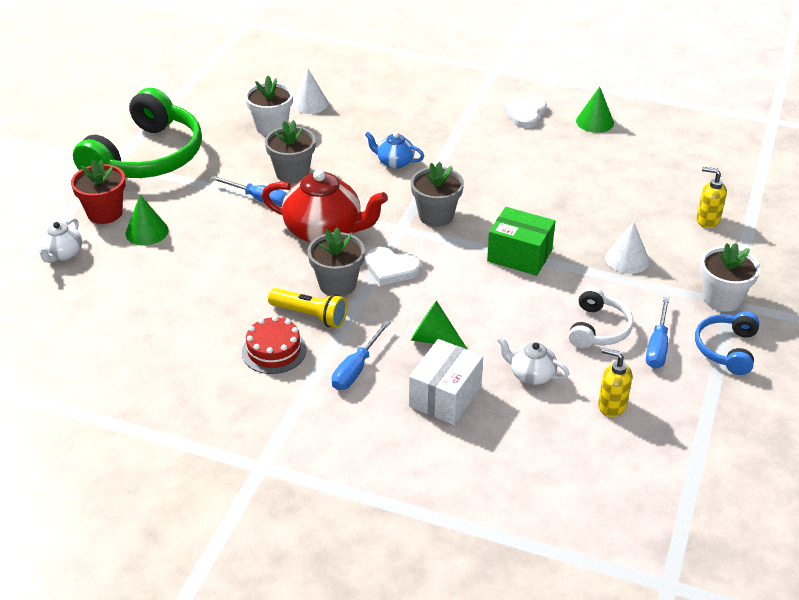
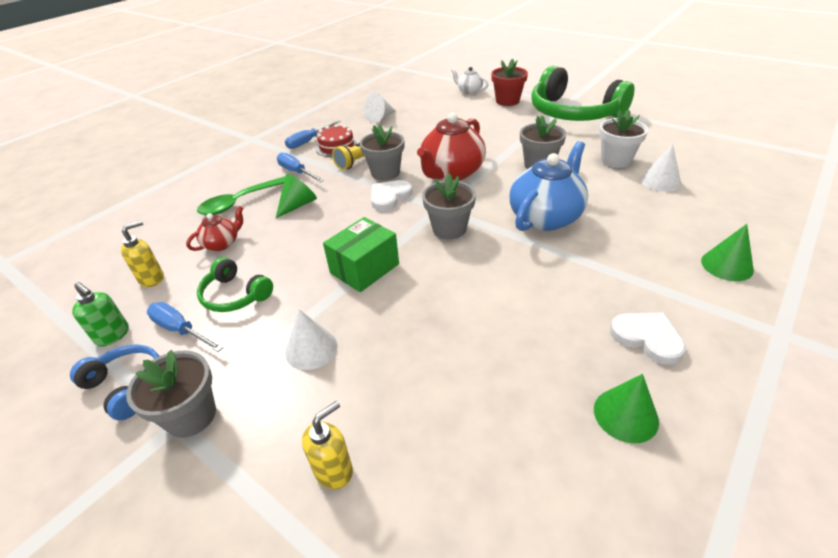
camera: 110 degrees right, 0 degrees up
(147, 232) = (481, 112): green cone -> green cone (726, 265)
(169, 329) = (380, 118): none -> white cone
(259, 199) = (505, 150): blue screwdriver -> blue screwdriver (308, 141)
(394, 162) = (546, 217): blue teapot -> blue teapot, size x1.94
(445, 396) = (240, 202): white box -> green spoon
(531, 374) = (222, 243): white teapot -> red teapot
(598, 329) = (235, 295): white headphones -> green headphones
(692, 390) = (113, 335): none -> green soap dispenser
(722, 299) = (191, 416): white flower pot -> grey flower pot

